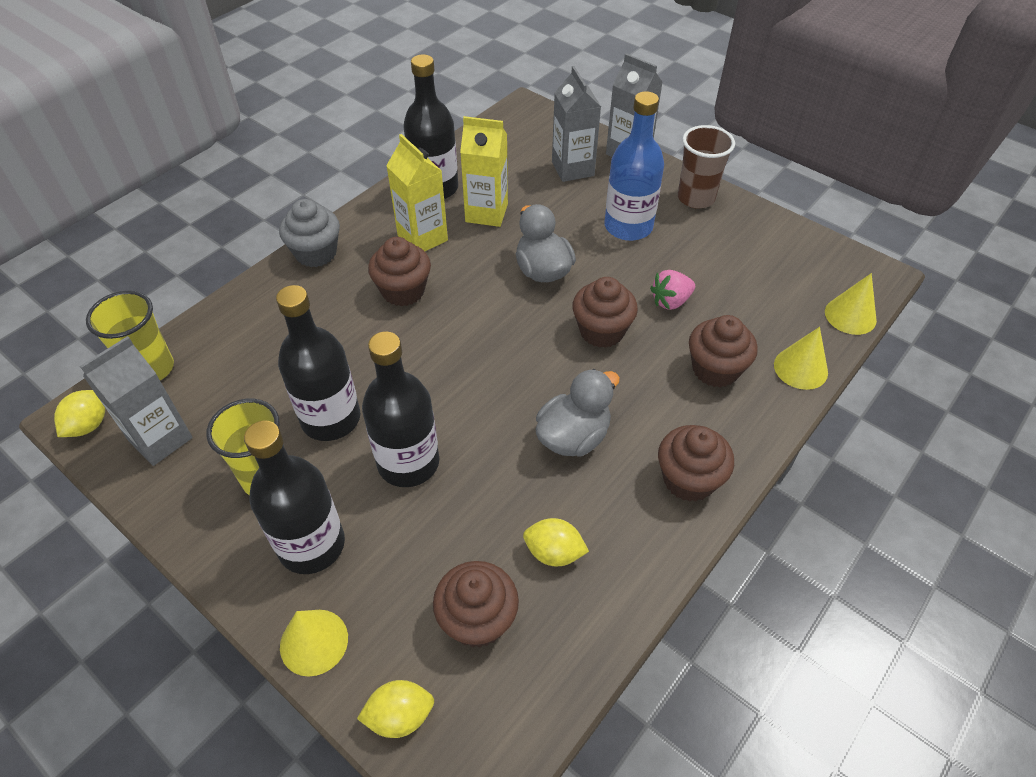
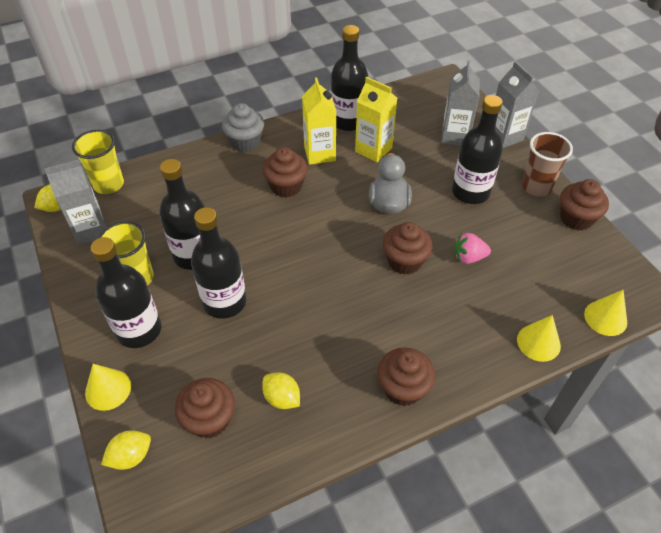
camera: 25 degrees right, 0 degrees up
(400, 716) = (131, 456): yellow lemon -> yellow lemon turned 45 degrees counterclockwise
(573, 437) = (340, 327): grey duck -> none
(628, 226) = (470, 192): blue bottle -> black bottle
(715, 369) = (471, 319): brown cupcake -> brown cupcake (576, 218)

